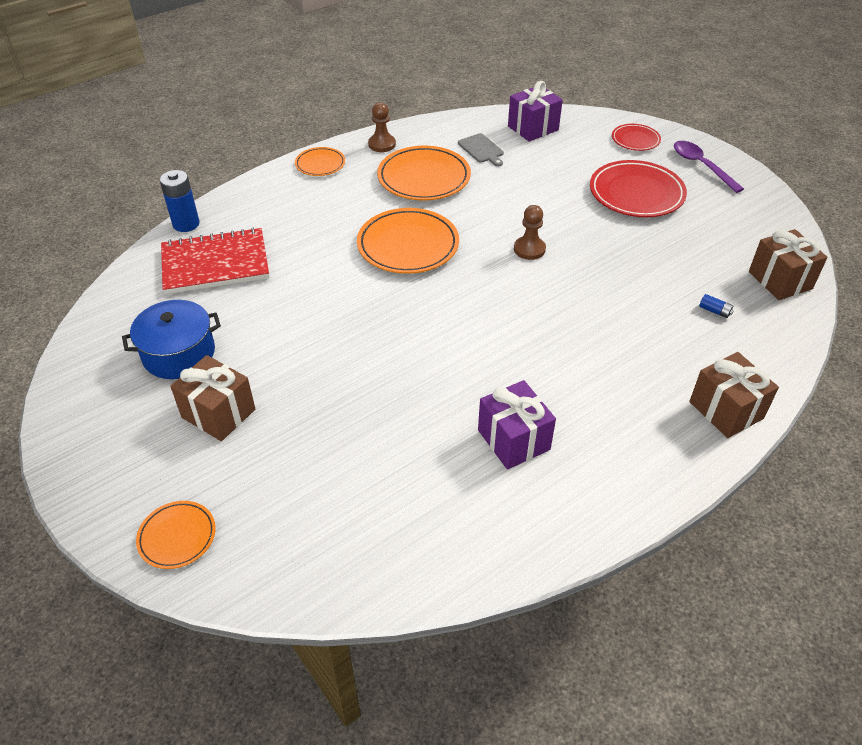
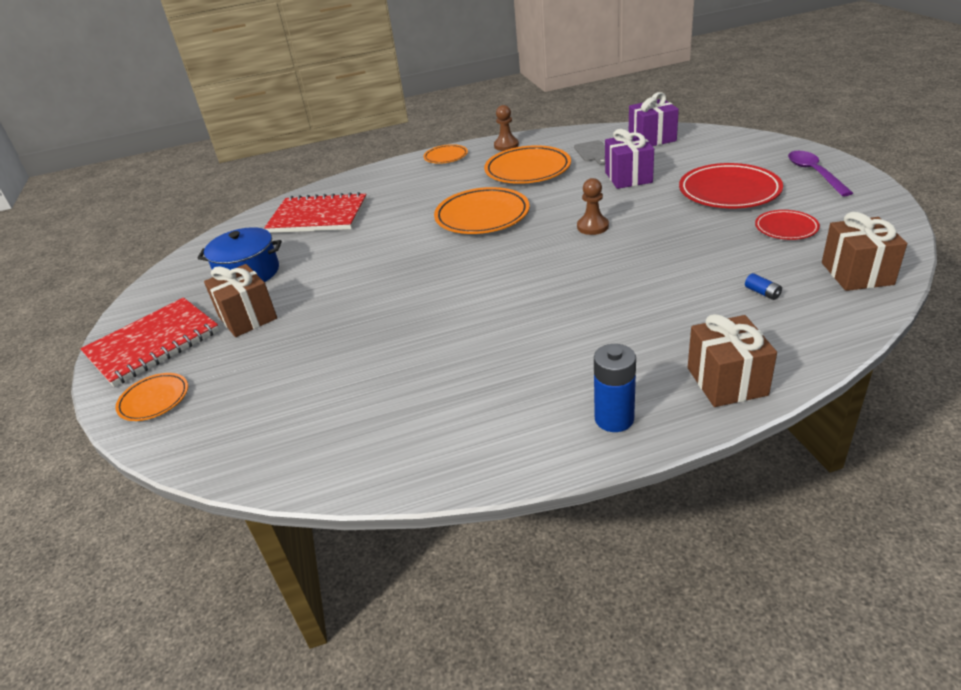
camera: 25 degrees right, 10 degrees down
(123, 466) = (153, 344): none -> red notebook
(186, 224) = (315, 190): blue battery -> blue battery (614, 419)
(513, 440) = (482, 374): purple gift -> purple gift (628, 177)
(635, 140) = (752, 150): red plate -> red plate (786, 228)

